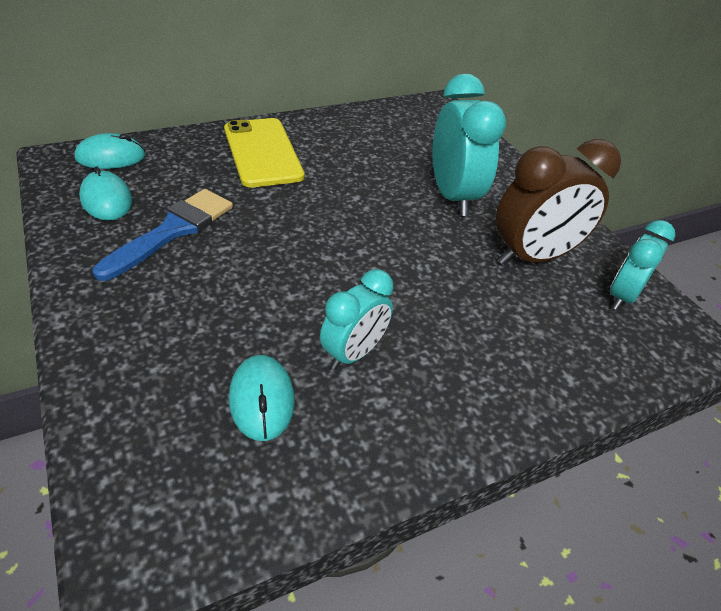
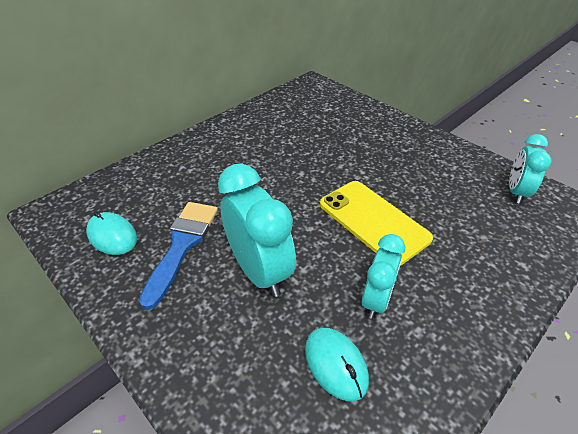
camera: 15 degrees left, 0 degrees up
(111, 157) = (93, 197): turquoise mouse -> none
(263, 152) = (212, 157): yellow phone -> yellow phone (373, 221)
(453, 196) = (366, 152): turquoise clock -> turquoise clock (259, 271)
(533, 257) = (445, 181): brown clock -> none

